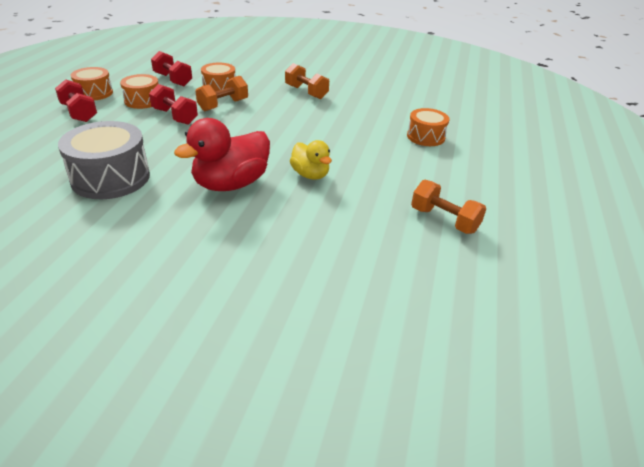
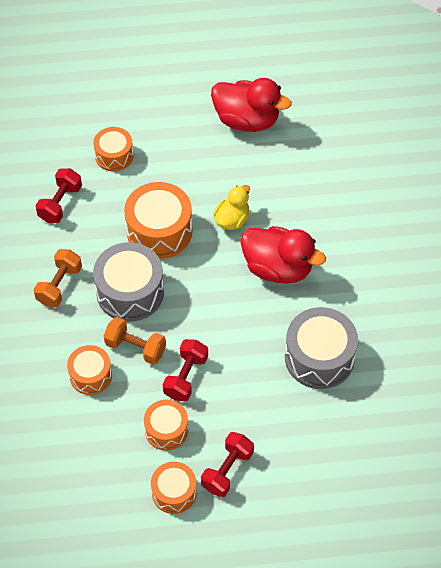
camera: 110 degrees left, 20 degrees up
(173, 80) = (94, 436): red dumbbell -> red dumbbell (60, 203)
(275, 113) = (130, 292): none -> grey drum
(326, 138) = (159, 231): none -> orange drum
(444, 220) = (247, 120): orange dumbbell -> red duck

